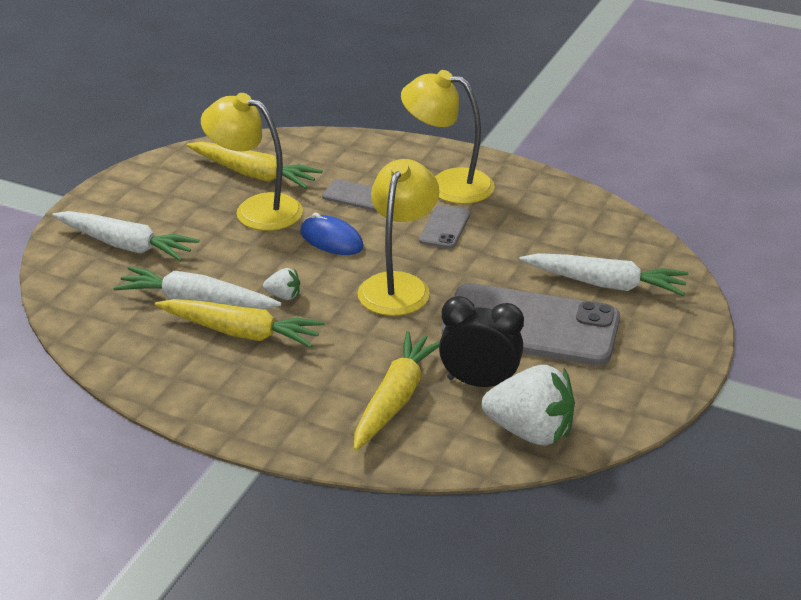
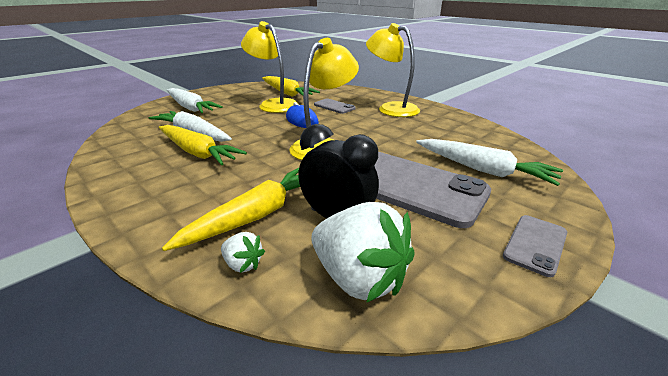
camera: 20 degrees right, 5 degrees down
(283, 296) = (245, 139): white strawberry -> white strawberry (243, 264)
(444, 227) = (376, 124): grey phone -> grey phone (535, 244)

